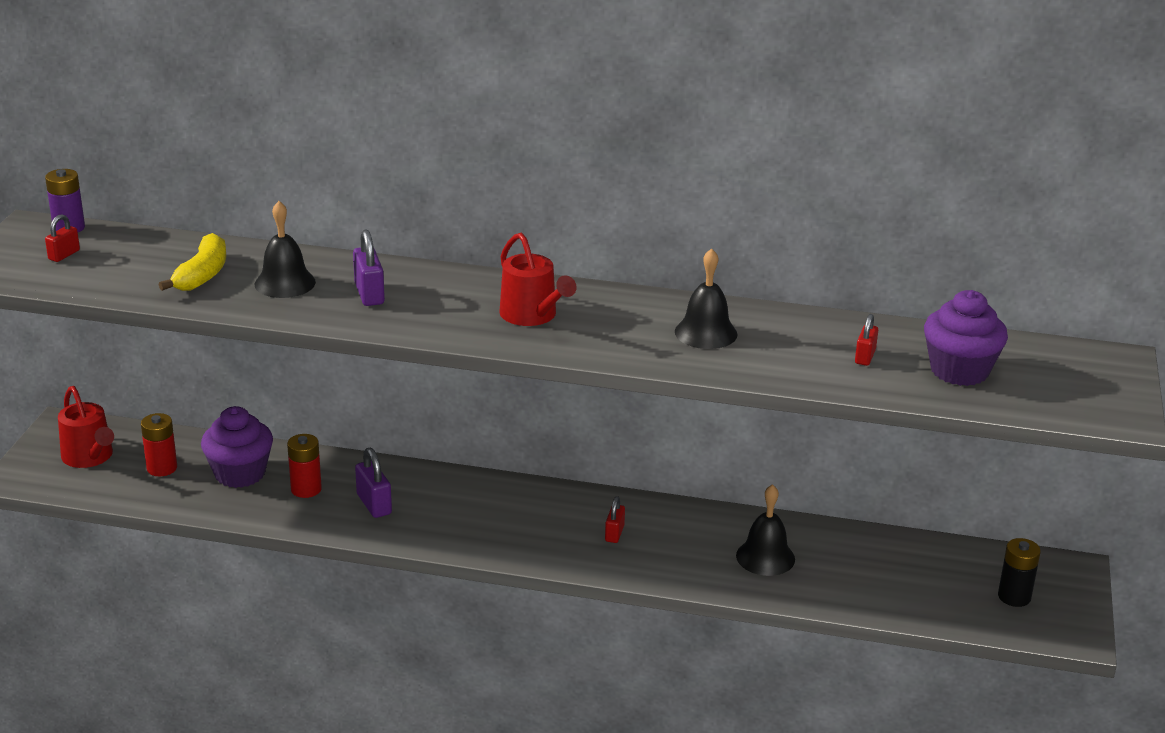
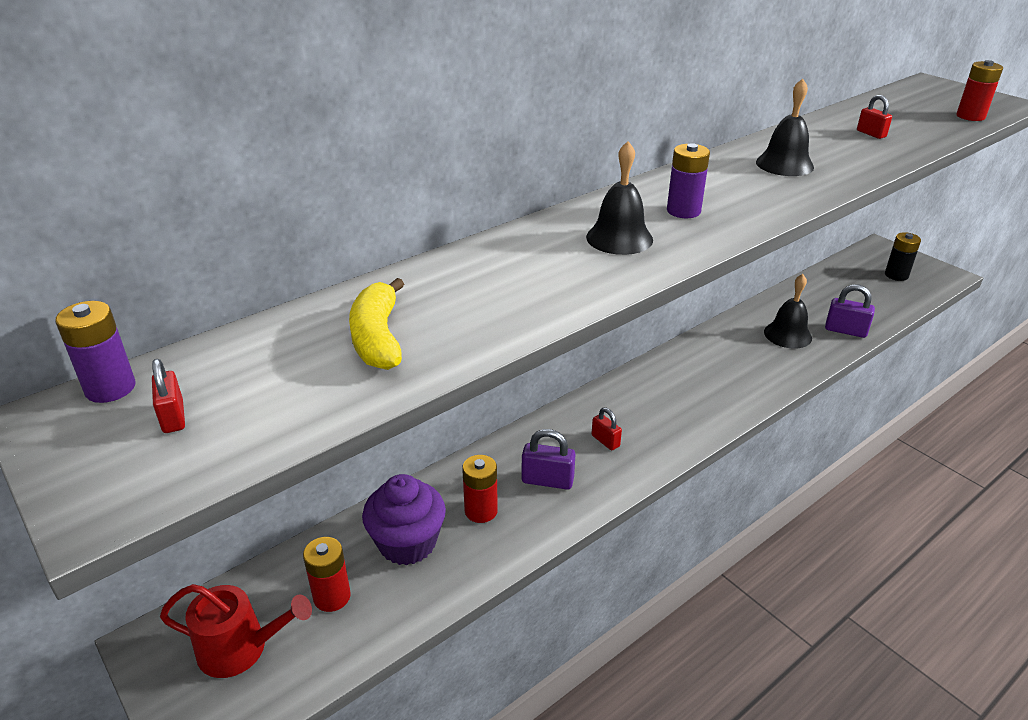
camera: 50 degrees left, 5 degrees up
(202, 275) = (378, 338): yellow banana -> yellow banana turned 150 degrees counterclockwise
(285, 283) = (467, 297): black bell -> black bell (619, 238)
(369, 294) = (551, 264): purple padlock -> purple padlock (845, 330)
(532, 315) = (683, 211): red watering can -> purple battery
(614, 533) = (705, 380): red padlock -> red padlock (605, 441)
(959, 371) = (914, 118): purple cupcake -> none
(1024, 401) = (970, 116): none -> red battery

